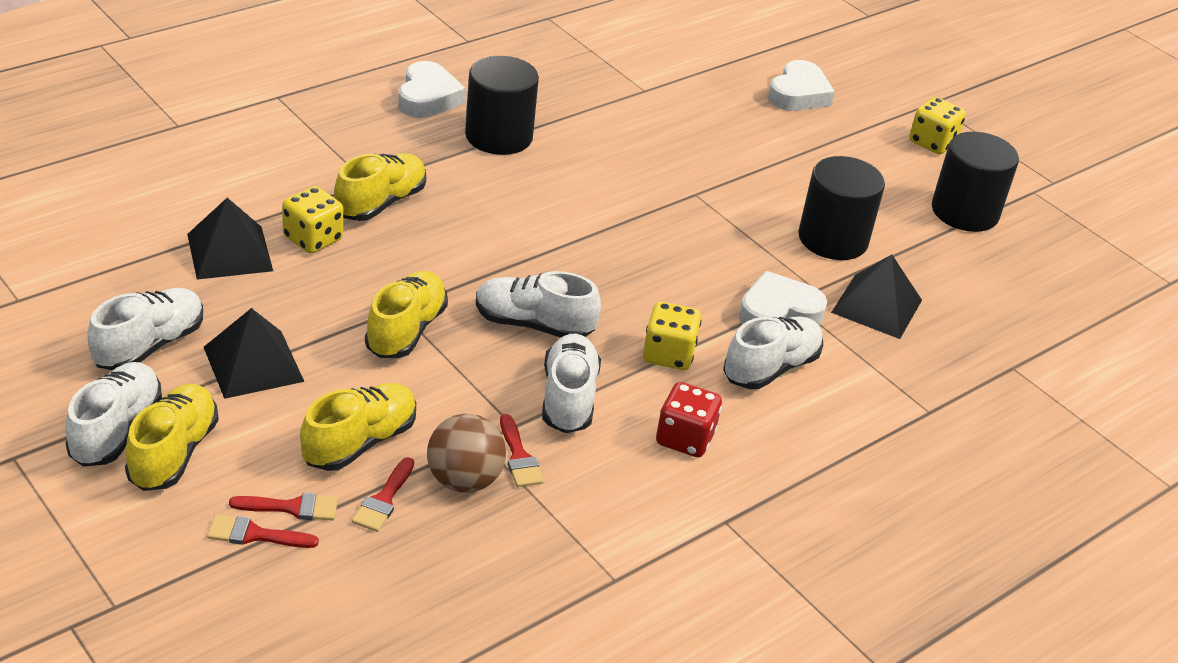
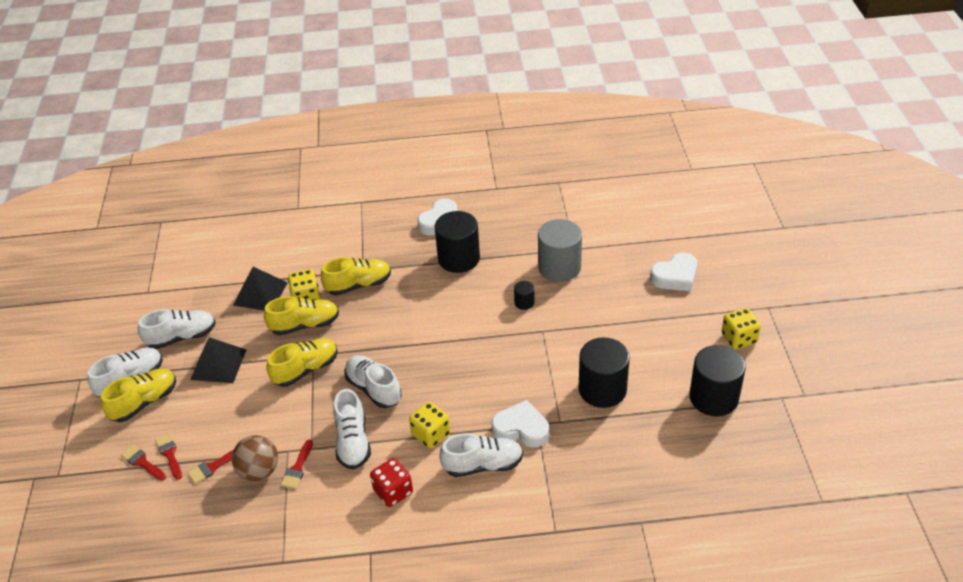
camera: 40 degrees right, 5 degrees up
(292, 507) = (169, 454): red brush -> red brush turned 150 degrees counterclockwise
(360, 442) = (229, 429): yellow shoe -> yellow shoe (305, 325)
(568, 398) = (353, 442): white shoe -> white shoe turned 135 degrees clockwise
(640, 167) = (524, 303): none -> black cylinder
(646, 116) = (559, 267): none -> grey cylinder
(876, 306) = (588, 446): black pyramid -> none

